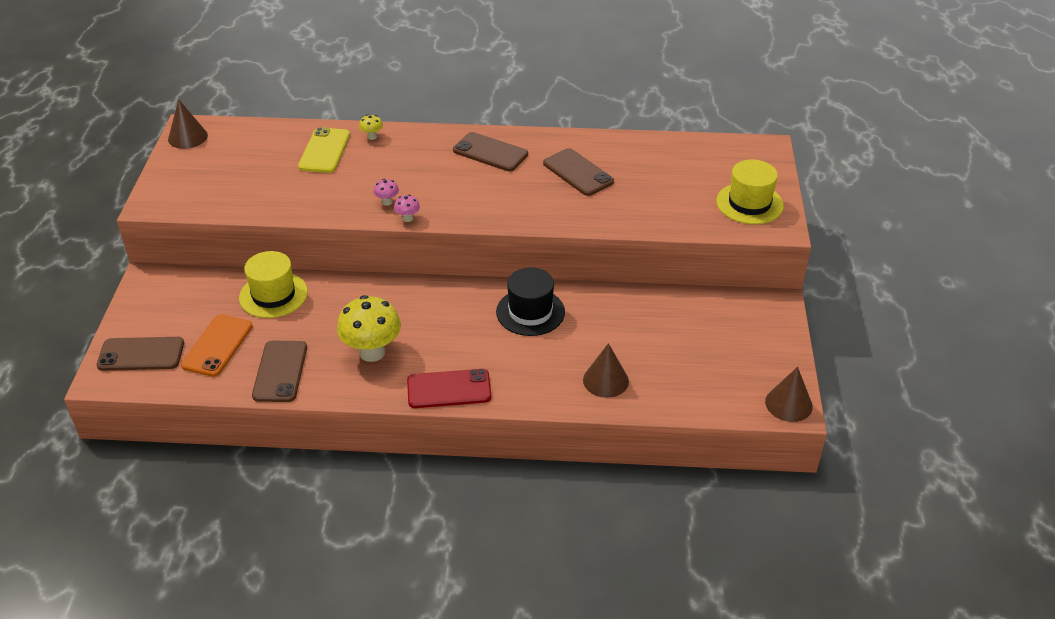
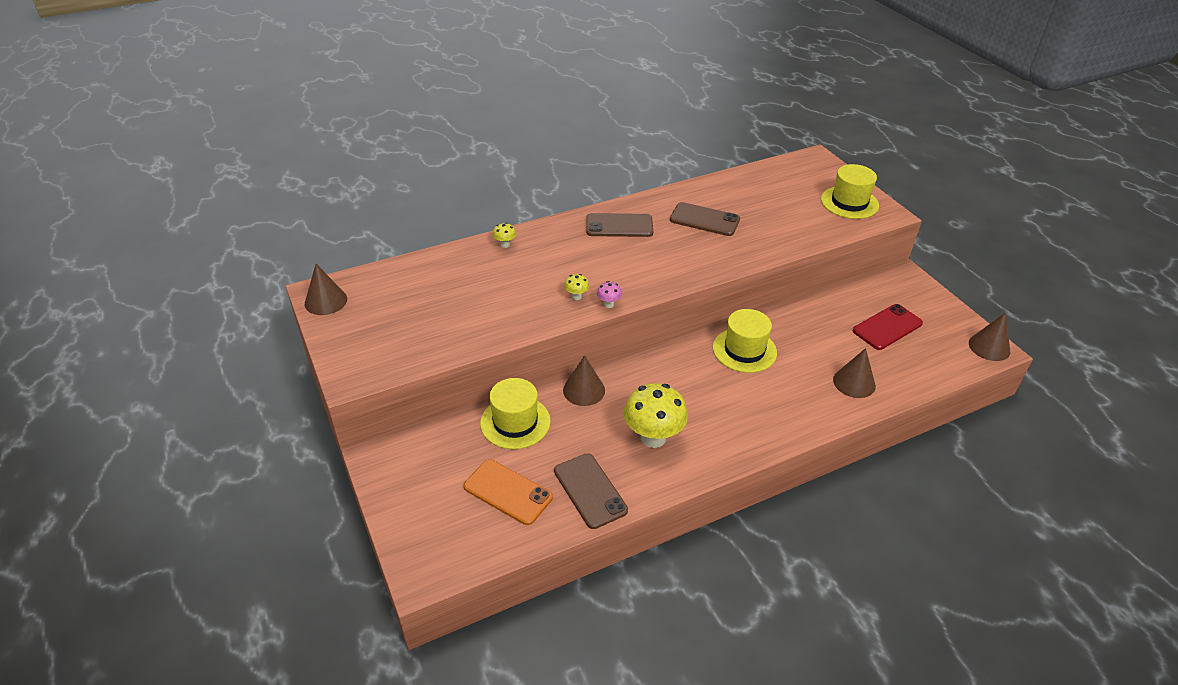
camera: 30 degrees left, 0 degrees up
(141, 354) = (439, 534): brown phone -> none
(217, 345) = (508, 492): orange phone -> orange phone turned 45 degrees counterclockwise
(324, 151) = (474, 270): yellow phone -> none
(353, 291) = (584, 390): none -> brown cone
(387, 202) = (576, 296): pink mushroom -> yellow mushroom
(449, 389) = (747, 442): red phone -> red phone (887, 327)
(530, 312) = (744, 350): black hat -> yellow hat

